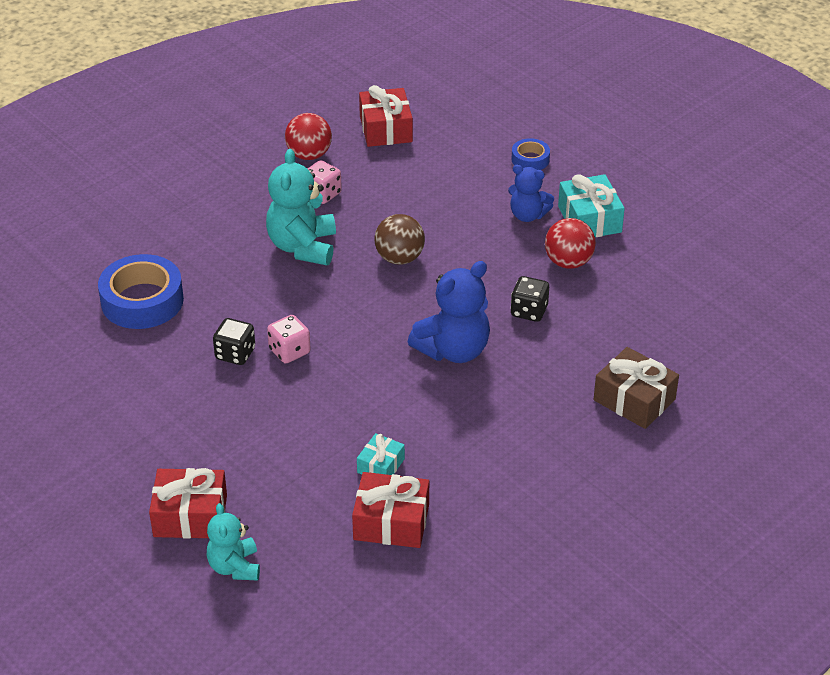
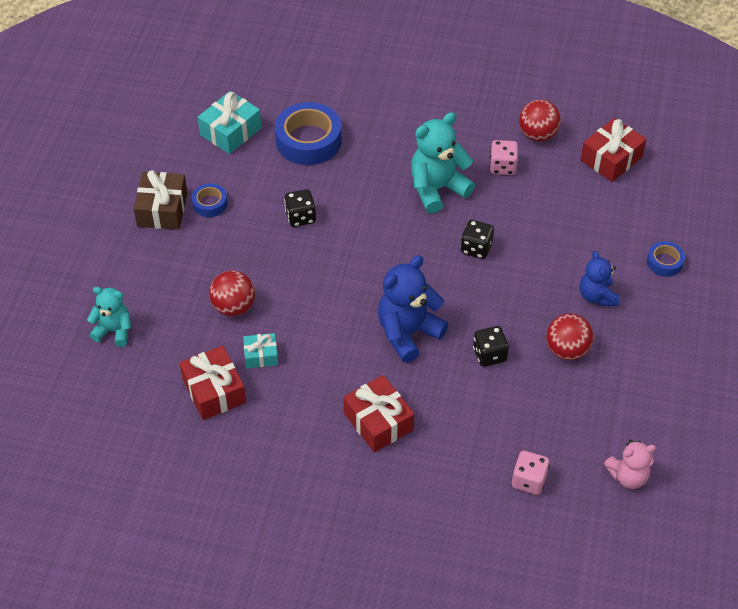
camera: 55 degrees right, 10 degrees up
(143, 411) = (210, 204): none -> blue tape
(190, 516) = (139, 282): red gift -> red gift (378, 422)
(234, 567) = (114, 331): turquoise teddy bear -> turquoise teddy bear turned 60 degrees clockwise
(289, 351) = (327, 243): pink dice -> pink dice (529, 480)
(298, 457) = (233, 307): none -> red ball
(399, 258) = (476, 248): brown ball -> black dice
(453, 350) = (408, 333): blue teddy bear -> blue teddy bear turned 120 degrees clockwise
(589, 219) = (630, 337): turquoise gift -> turquoise gift (230, 131)
(634, 400) = (450, 470): brown gift -> brown gift (162, 209)
(731, 295) = (628, 476): none -> pink teddy bear

